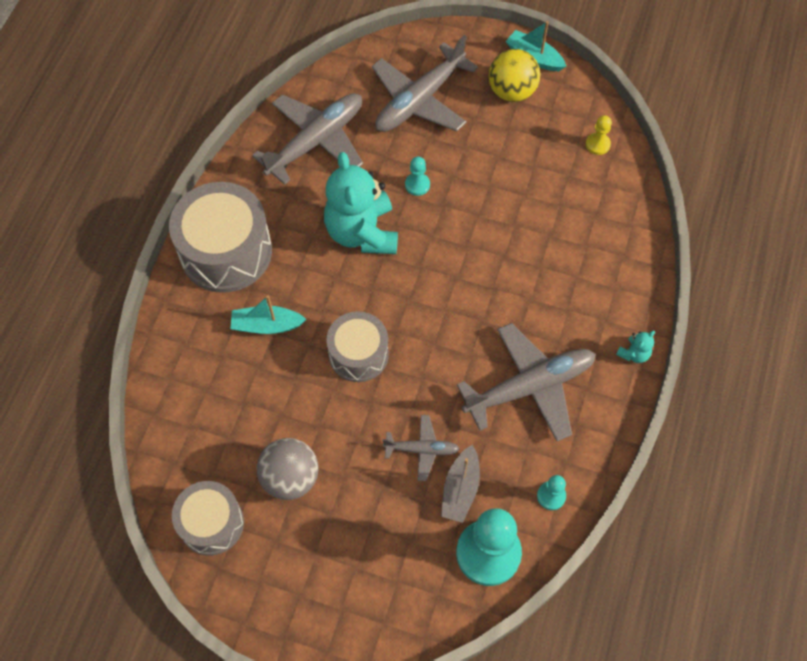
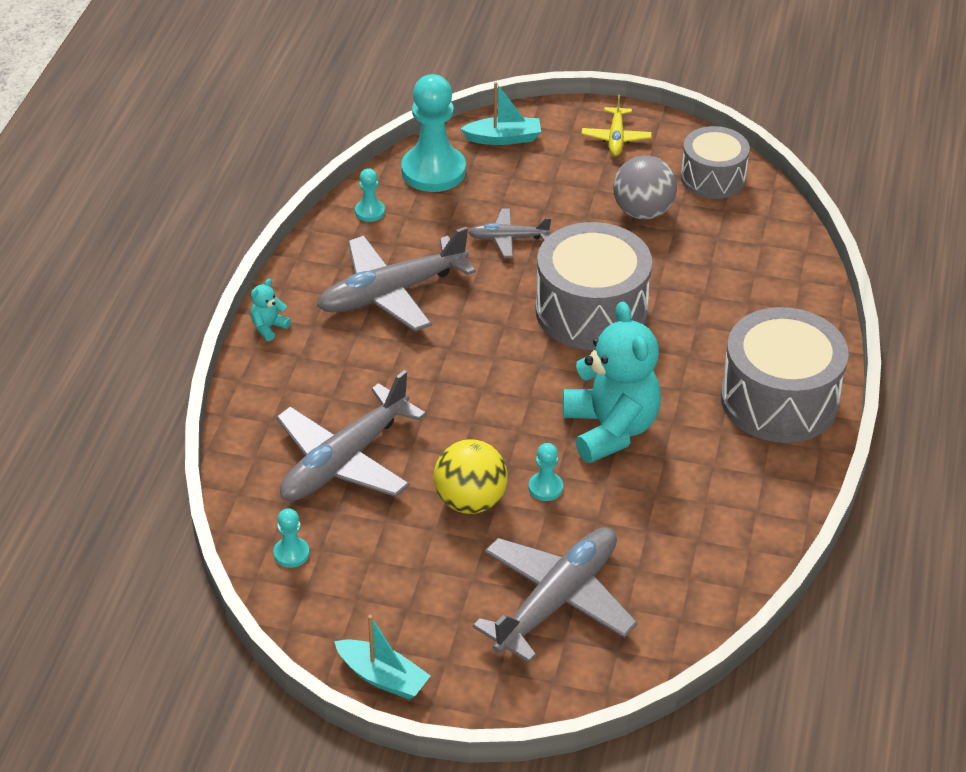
camera: 175 degrees right, 20 degrees down
(267, 325) = (705, 331): turquoise boat -> turquoise boat (503, 138)
(296, 595) = (616, 138): none -> yellow plane
(315, 142) = (698, 534): grey plane -> grey plane (345, 460)
(358, 354) = (591, 311): grey drum -> grey drum, size x1.60
(460, 489) = (464, 212): grey boat -> none
(512, 91) = (417, 621): yellow ball -> yellow ball (470, 501)
(597, 144) = (291, 553): yellow pawn -> turquoise pawn

